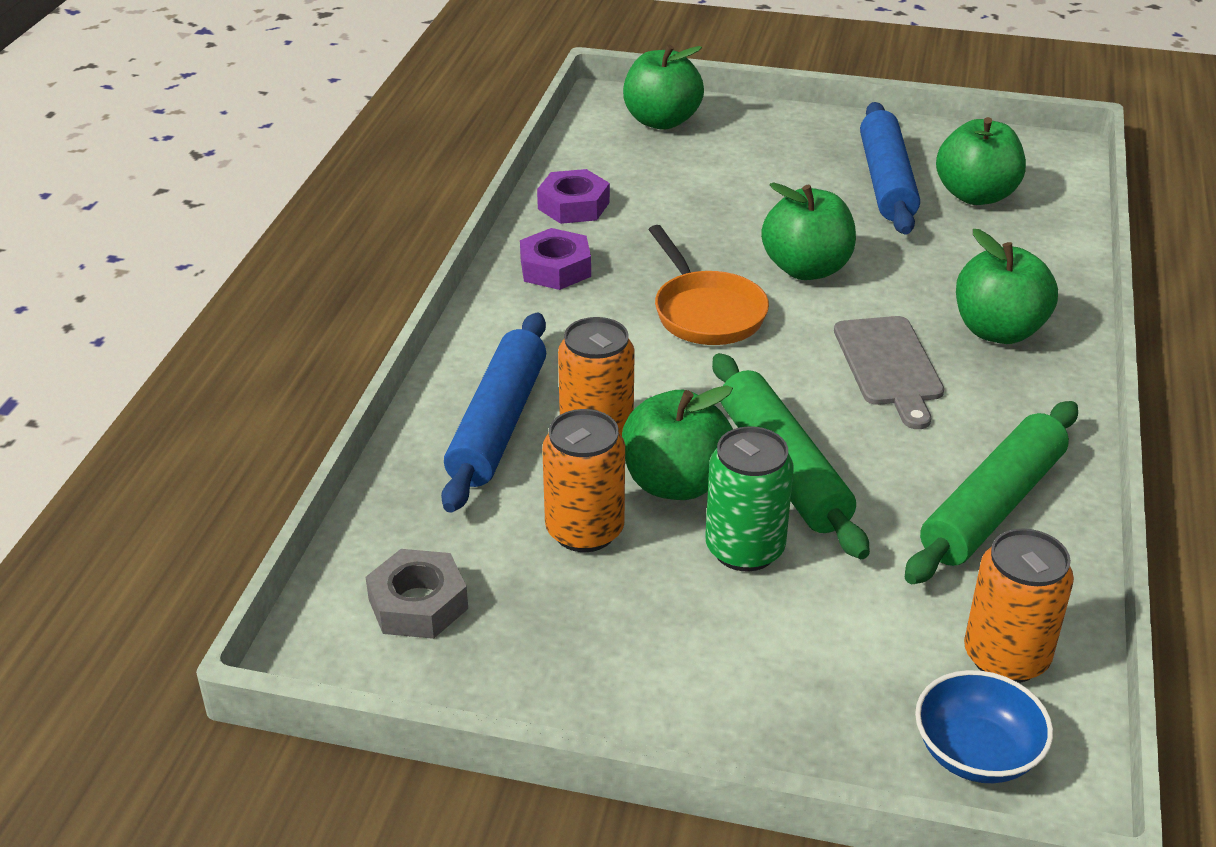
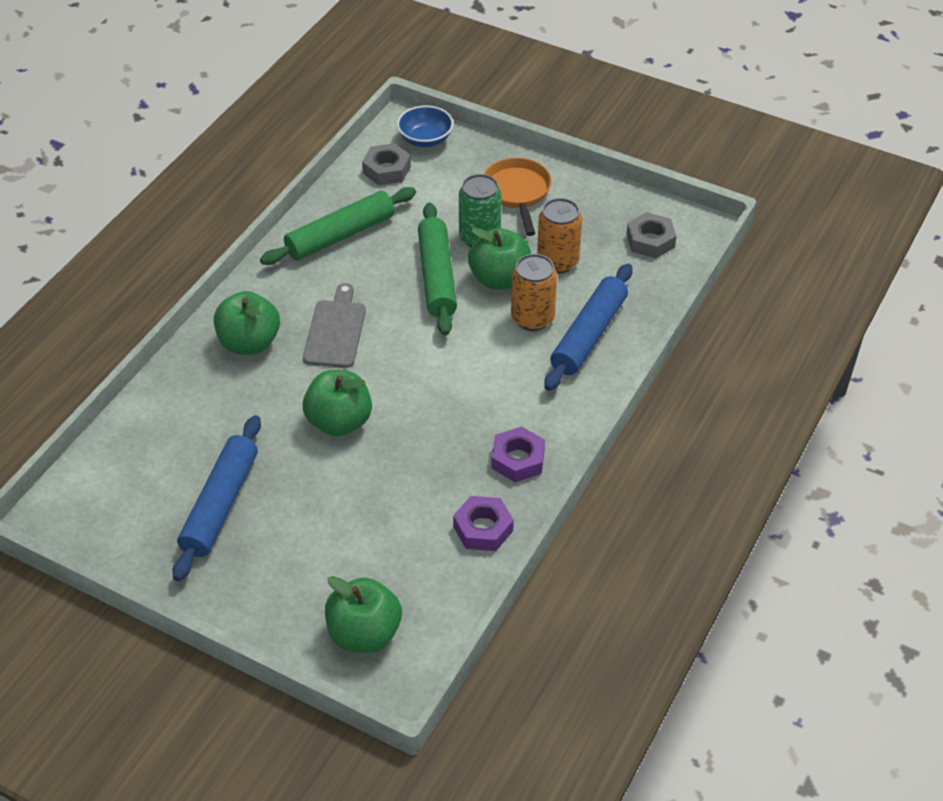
camera: 165 degrees left, 10 degrees up
(706, 312) = (428, 396): orange pan -> orange pan (517, 193)
(975, 195) = (163, 473): green apple -> none
(1006, 657) = (386, 170): orange can -> grey nut

